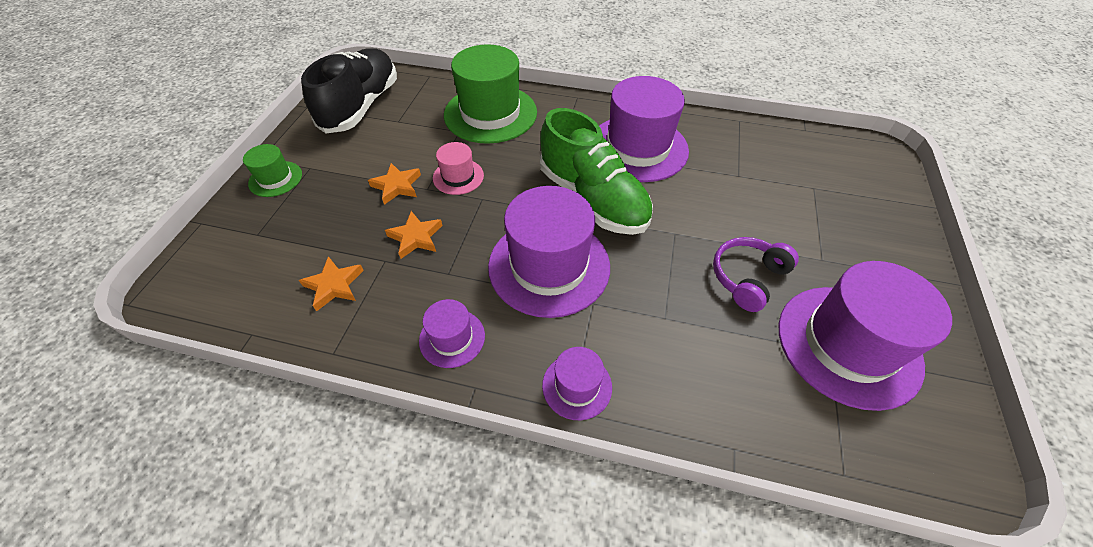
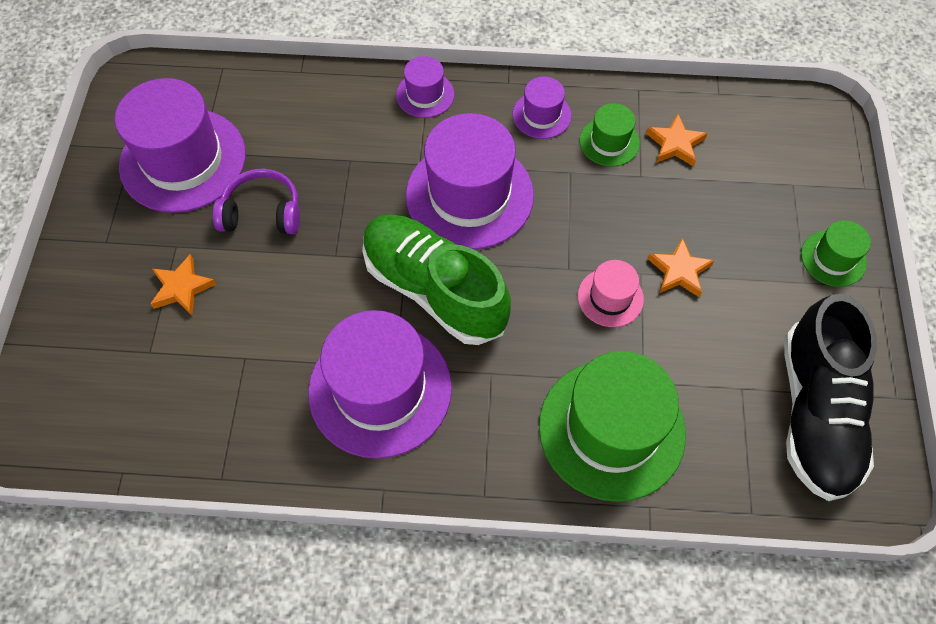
camera: 170 degrees right, 10 degrees up
(396, 297) = (609, 142): none -> green hat
(416, 237) = (622, 206): orange star -> orange star (182, 288)
(747, 278) = (262, 212): purple headphones -> purple headphones turned 120 degrees counterclockwise

